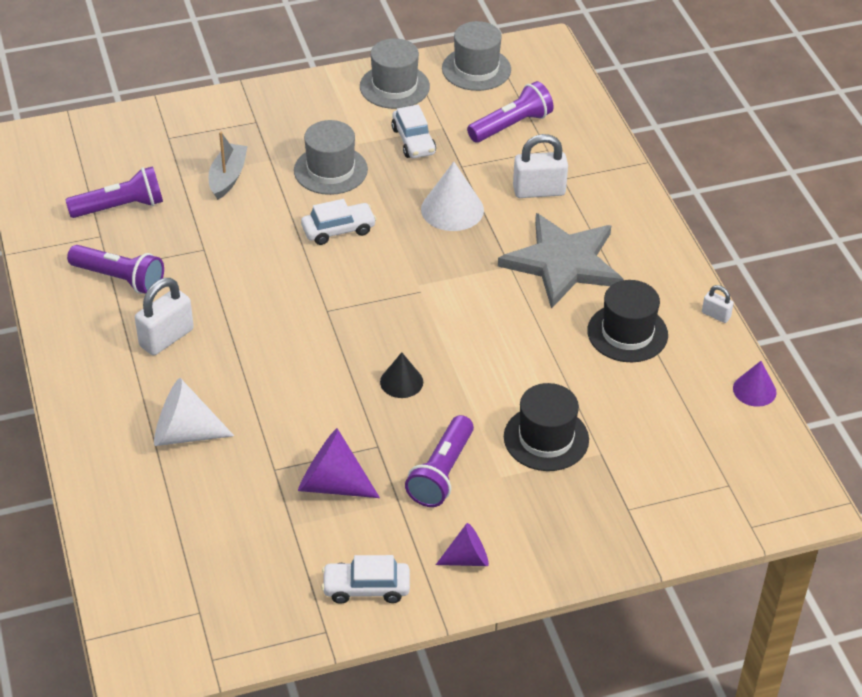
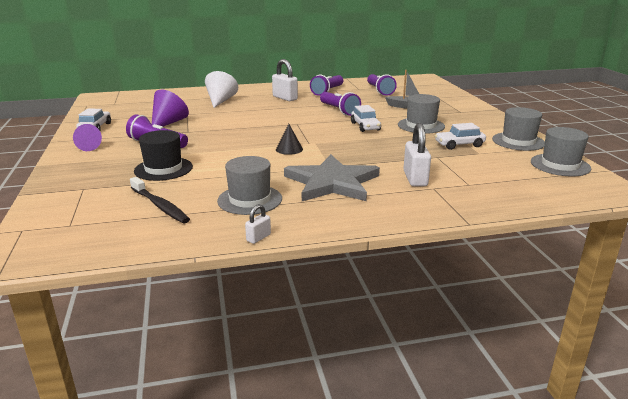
camera: 95 degrees right, 20 degrees down
(401, 382) = (233, 137): black cone -> black cone (289, 149)
(452, 209) = (388, 153): white cone -> none
(511, 125) = (493, 173): purple flashlight -> purple flashlight (339, 110)
(627, 333) = (250, 200): black hat -> grey hat
(661, 413) = (160, 206): none -> black toothbrush
(754, 390) = (159, 246): purple cone -> none

